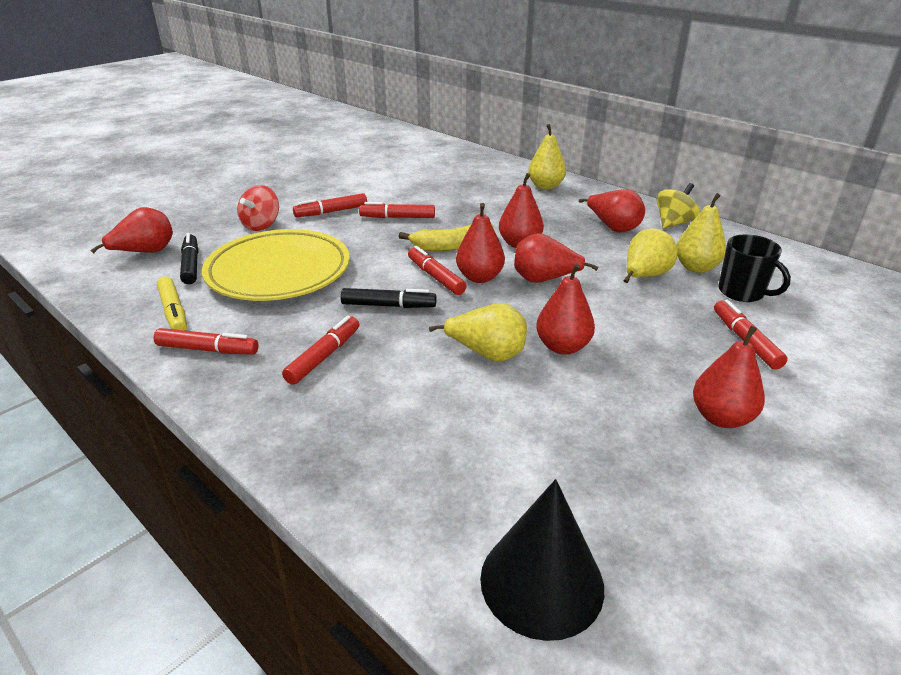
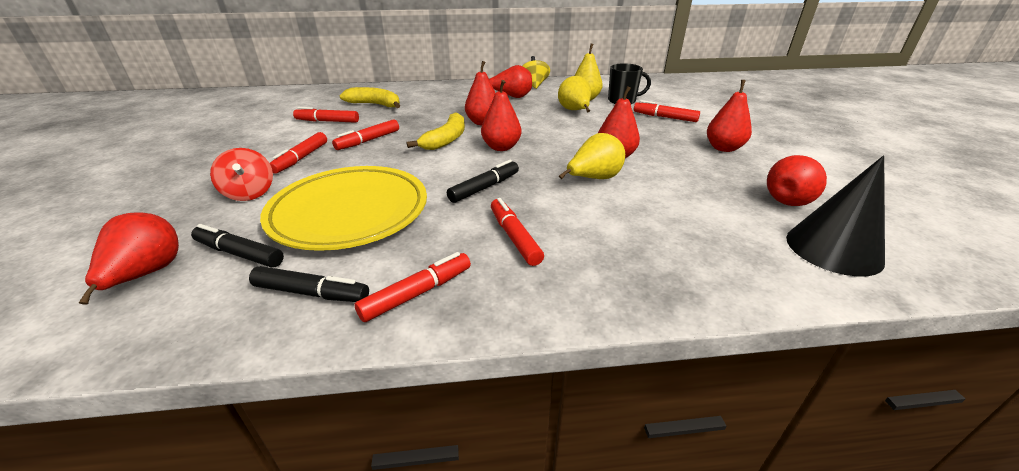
camera: 50 degrees left, 0 degrees up
(173, 312) = (311, 293): yellow marker -> black marker
(435, 277) = (475, 159): red marker -> red marker (327, 121)
(470, 183) = (375, 104): none -> yellow banana
(544, 280) = (536, 133): red pear -> red pear (790, 199)
(545, 186) = (429, 91): yellow pear -> none

